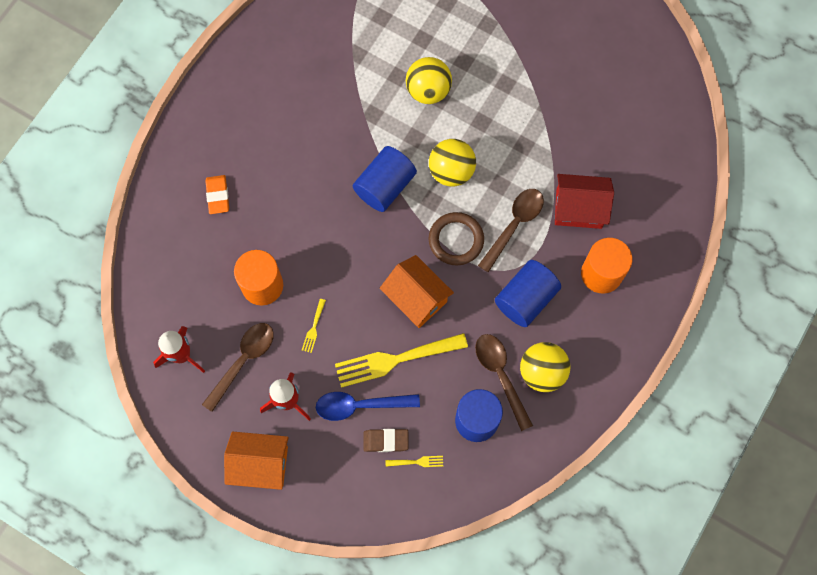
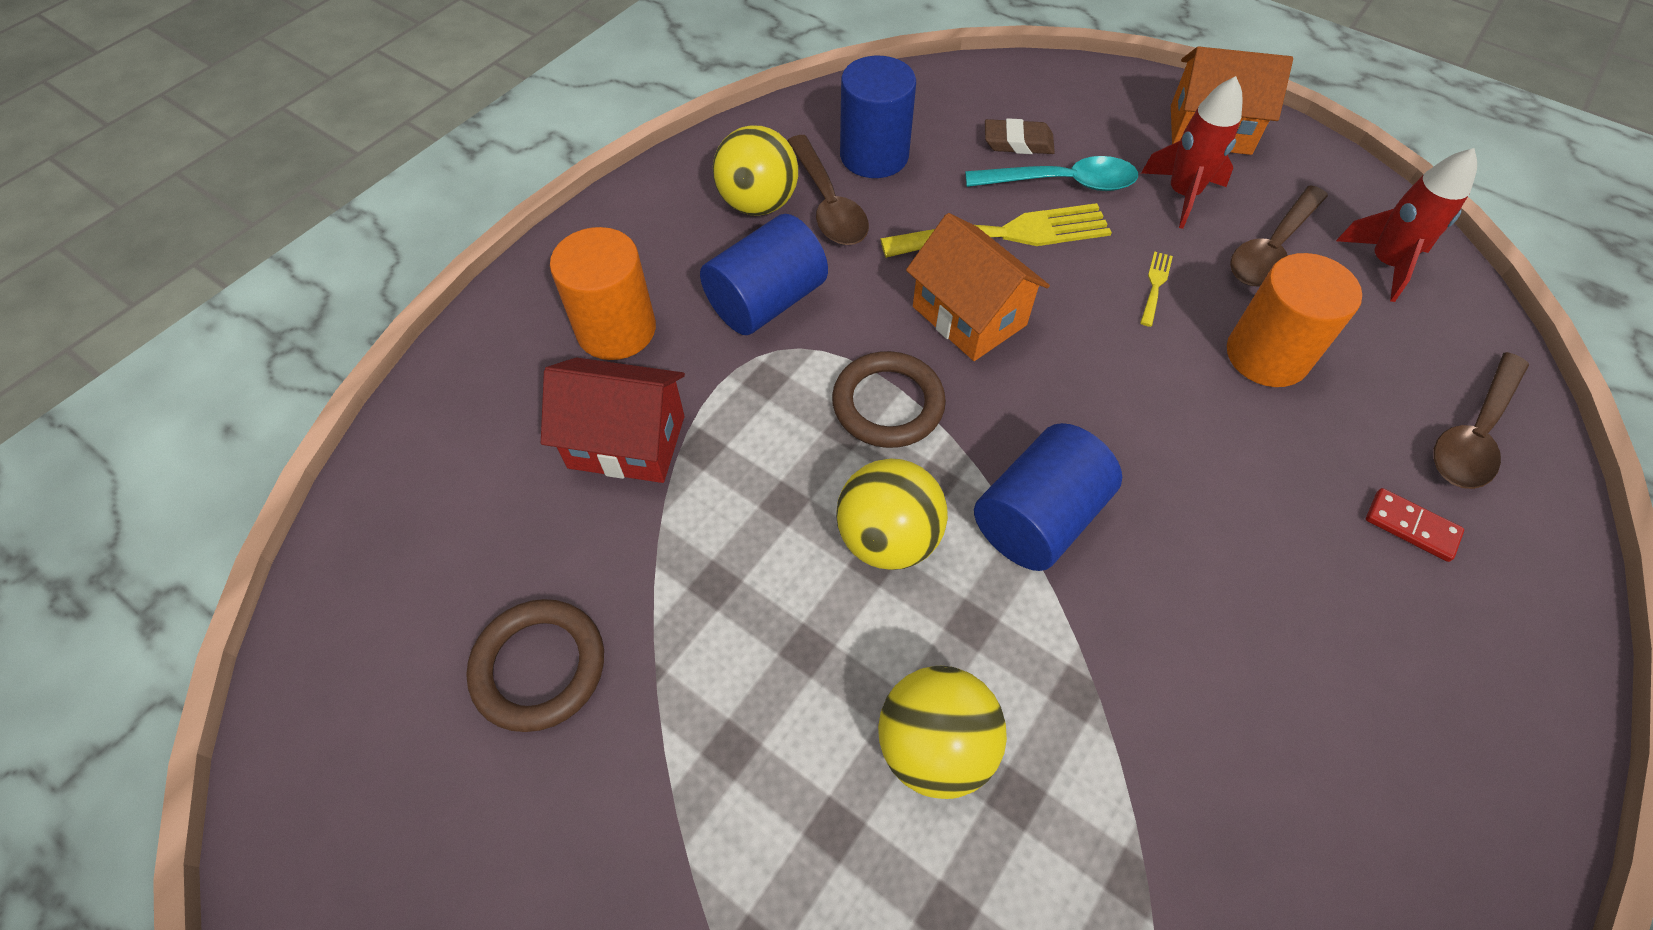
camera: 175 degrees left, 15 degrees down
(218, 196) = (1411, 526): orange eraser -> red domino
(360, 405) = (1061, 183): blue spoon -> turquoise spoon
(417, 462) = (969, 118): yellow fork -> none
(514, 225) = (766, 421): brown spoon -> brown spoon (1473, 433)
(587, 106) = (539, 667): none -> brown ring

